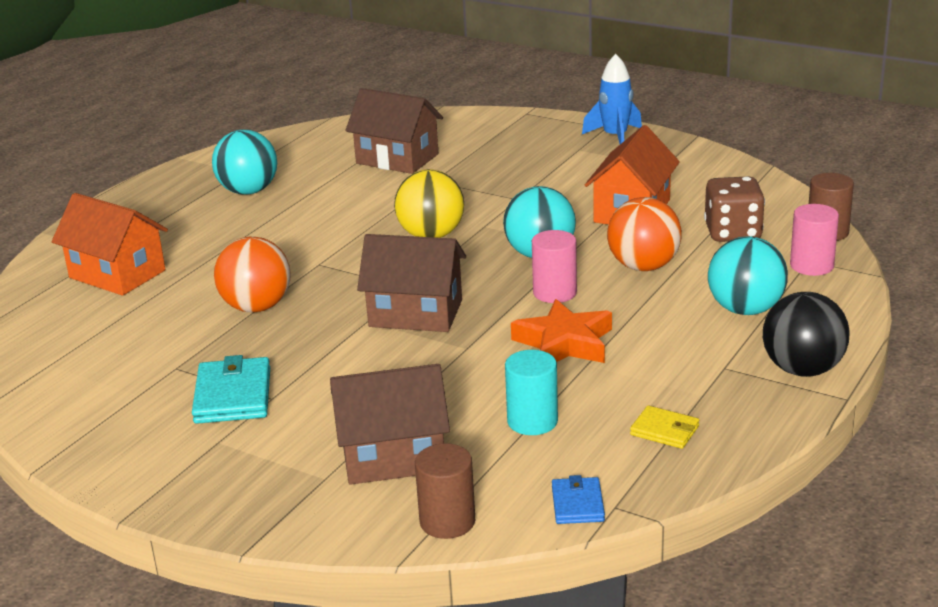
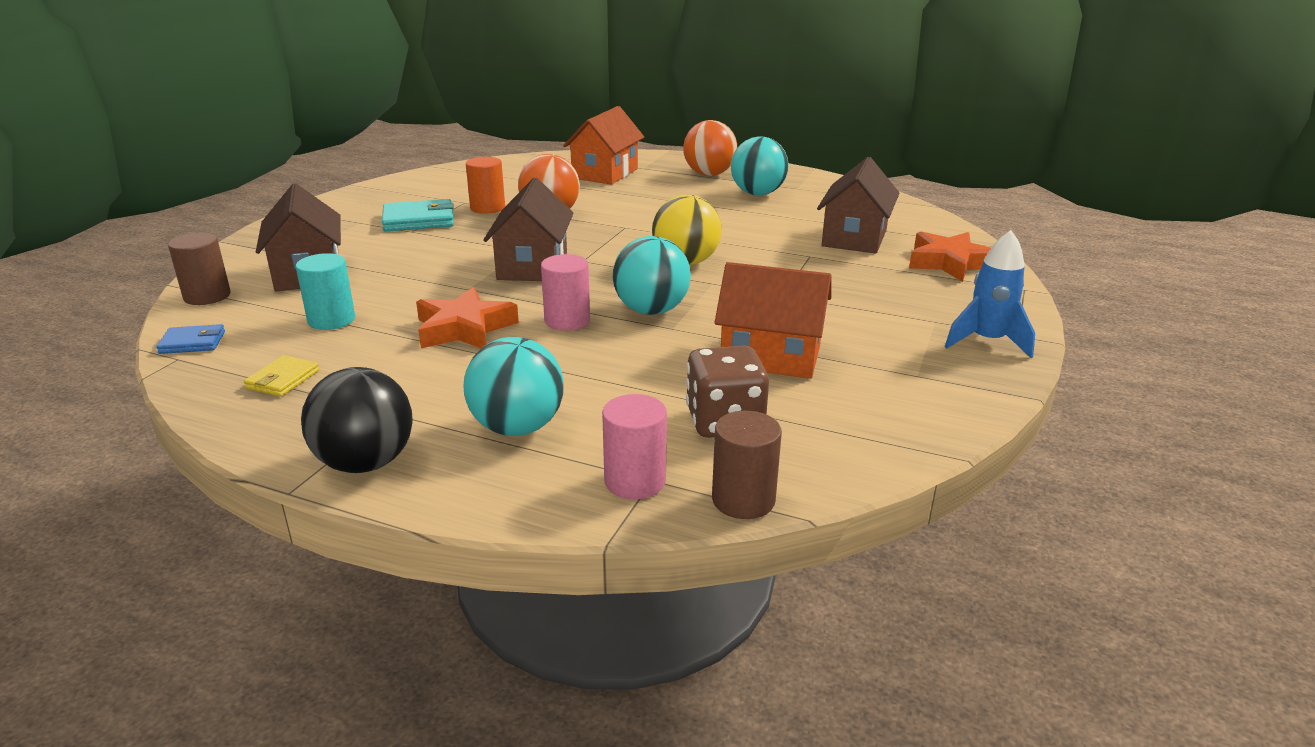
camera: 80 degrees right, 0 degrees up
(210, 349) = (487, 208): none -> orange cylinder
(468, 130) = (949, 263): none -> orange star
(643, 266) = (626, 365): orange ball -> orange ball (709, 174)

